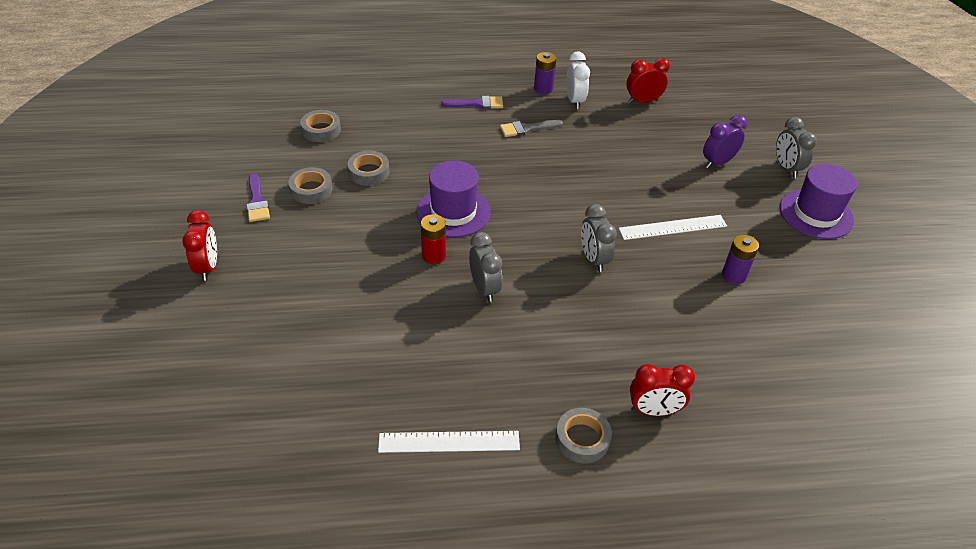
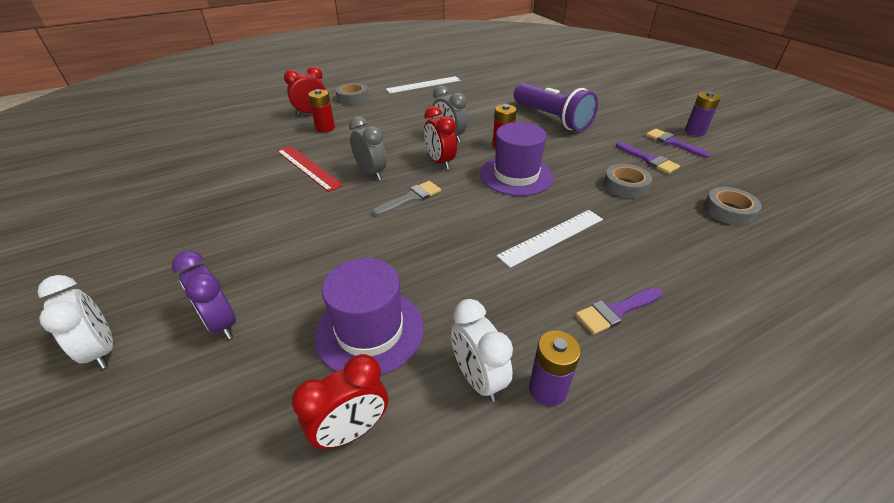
camera: 160 degrees right, 5 degrees down
(208, 267) = (637, 107): red clock -> red clock (440, 162)
(311, 190) = (649, 160): grey tape -> purple brush
(335, 282) = (552, 118): none -> purple flashlight
(526, 128) = (516, 290): grey brush -> grey brush (411, 198)
(635, 361) = (325, 128): none -> red battery
(660, 289) = (308, 167): none -> red ruler
(672, 227) = (295, 218): white ruler -> white ruler (552, 237)
(717, 163) = (221, 323): purple clock -> purple clock turned 105 degrees clockwise
(733, 275) = (236, 192): purple battery -> purple battery (695, 131)
(786, 168) = (102, 350): grey clock -> white clock
(816, 214) = (100, 282): purple hat -> purple hat (370, 331)

